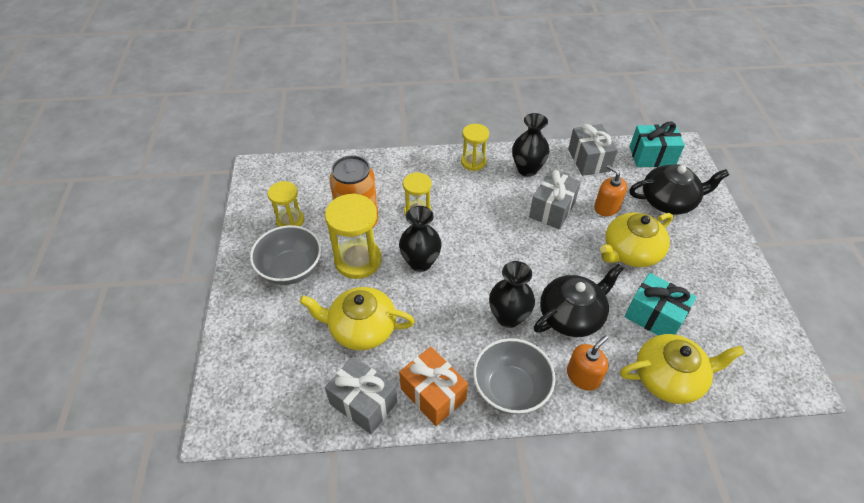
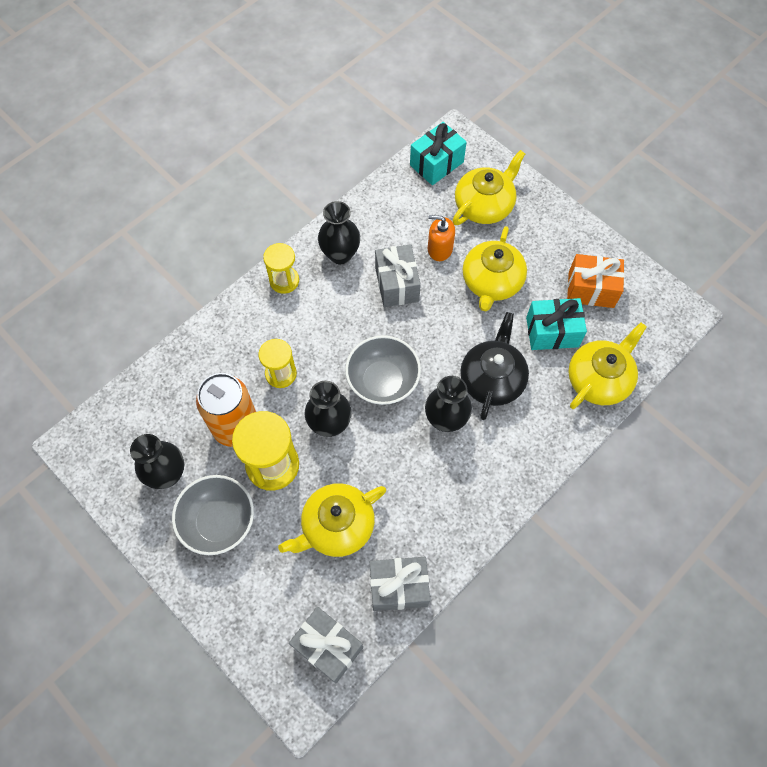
camera: 40 degrees left, 15 degrees up
(290, 221) = (167, 474): yellow hourglass -> black vase
(433, 394) = (445, 534): orange gift -> orange gift (591, 289)
(510, 389) = (497, 481): grey bowl -> grey bowl (383, 381)
(583, 376) = (540, 427): orange soap dispenser -> none
(589, 160) = (386, 205): grey gift -> grey gift (328, 647)
(669, 201) = (484, 205): black teapot -> yellow teapot

